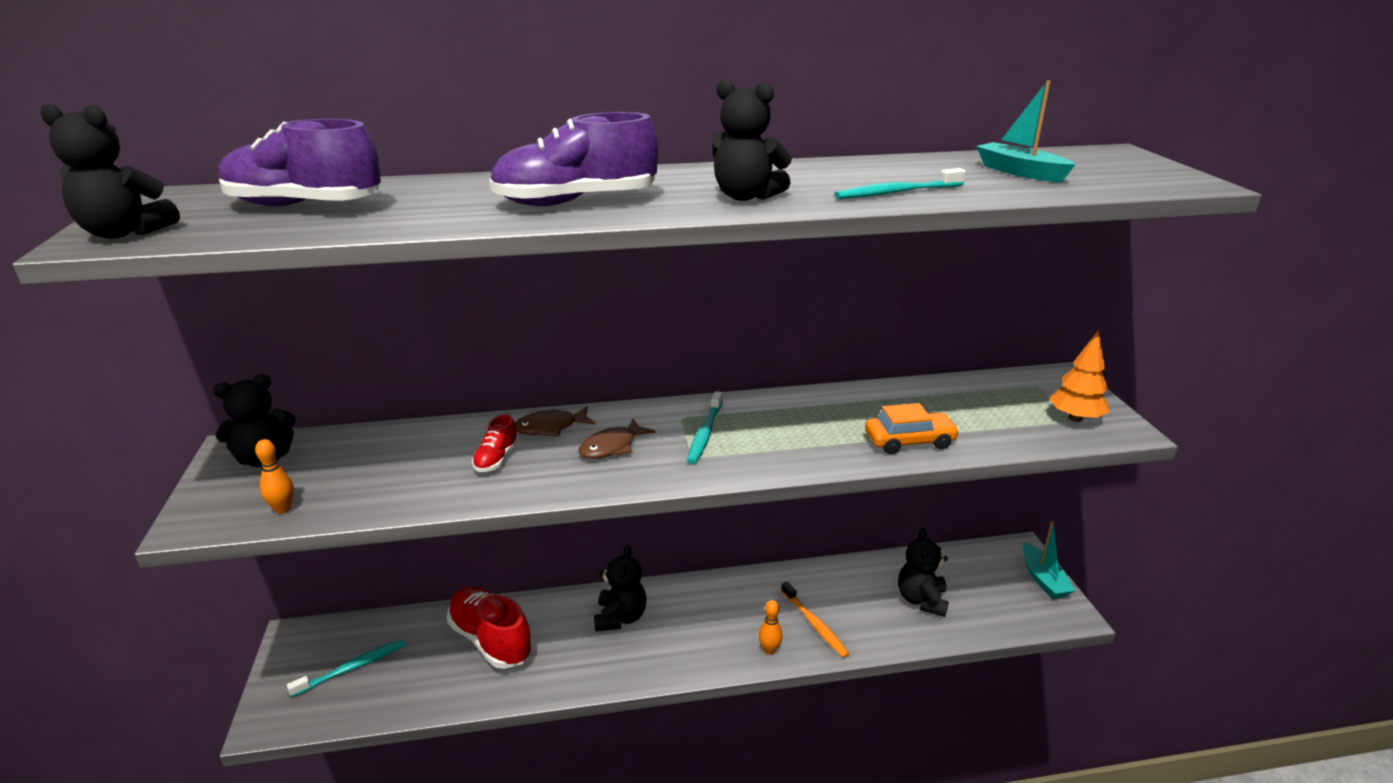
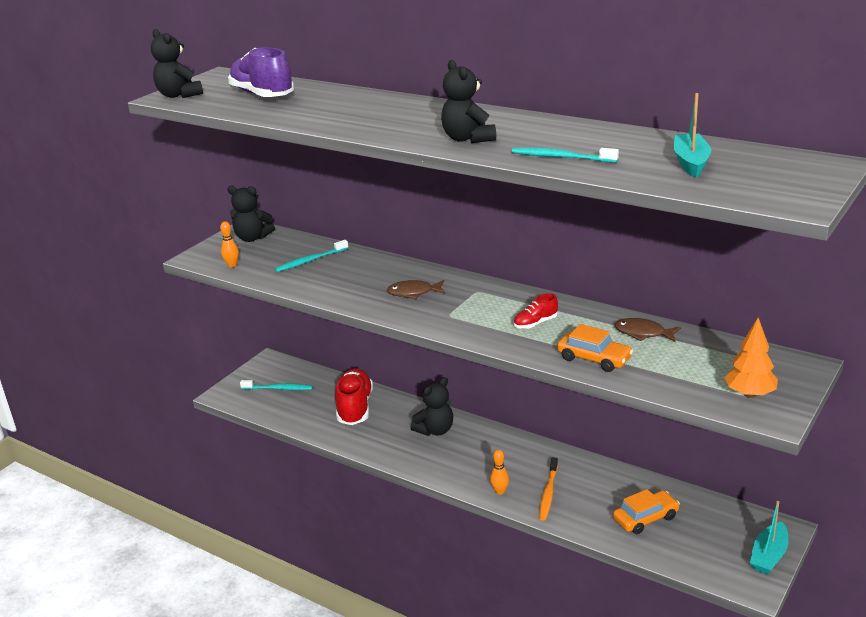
camera: 45 degrees right, 0 degrees up
(496, 459) = (348, 277): red shoe -> red shoe (535, 323)
(550, 427) = (398, 270): brown fish -> brown fish (643, 333)
(576, 202) = (377, 121): purple shoe -> none
(705, 433) = (475, 305): turquoise toothbrush -> turquoise toothbrush (310, 261)
(921, 600) = (645, 518): black teddy bear -> orange car

